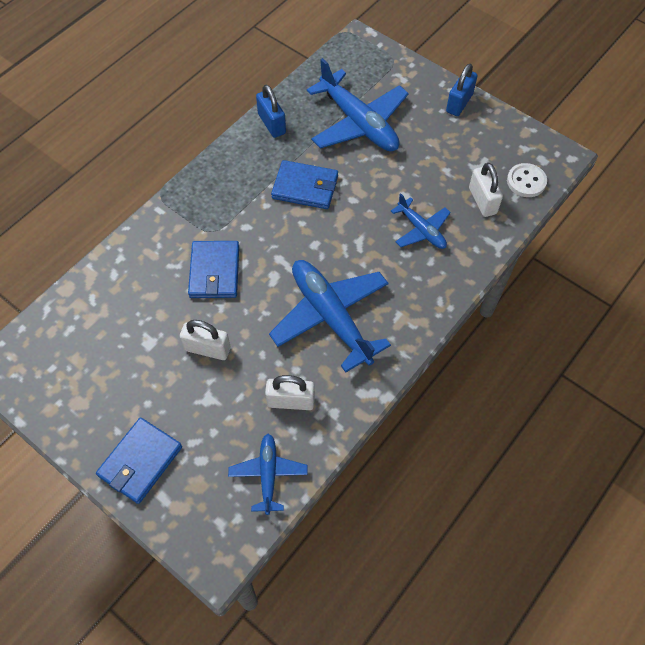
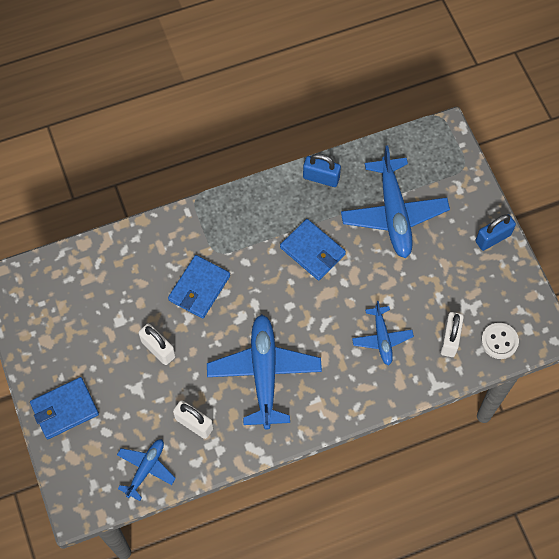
camera: 30 degrees right, 5 degrees up
(272, 124) = (321, 178): blue padlock -> blue padlock turned 75 degrees counterclockwise

